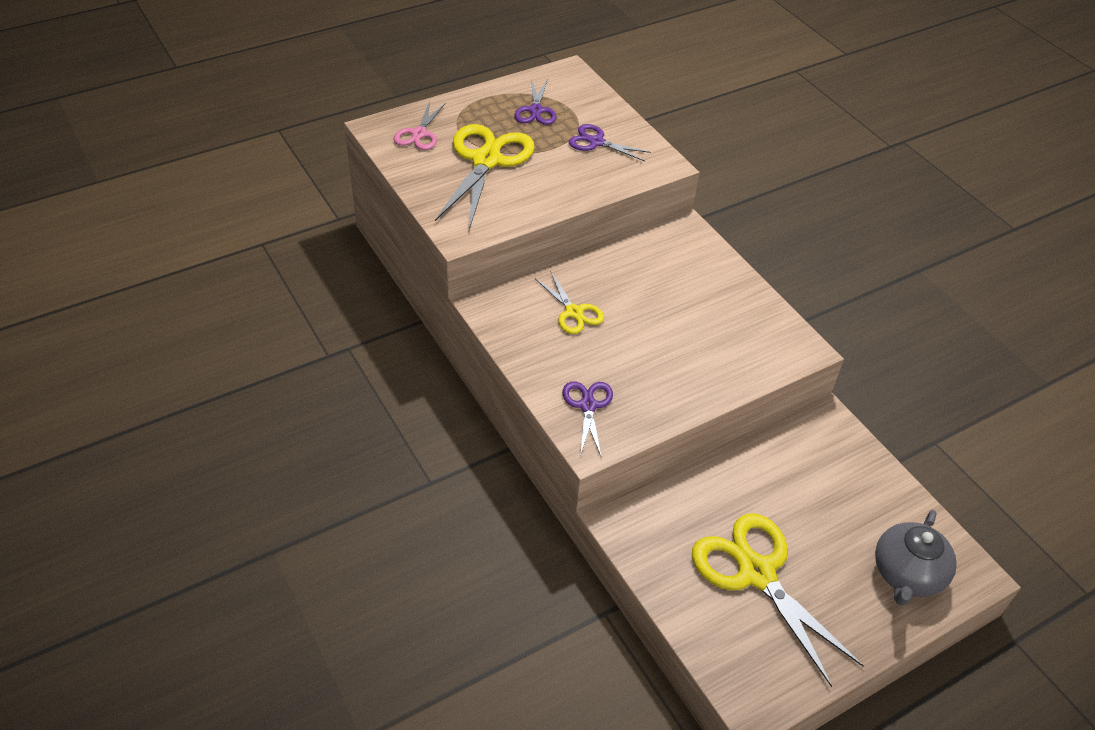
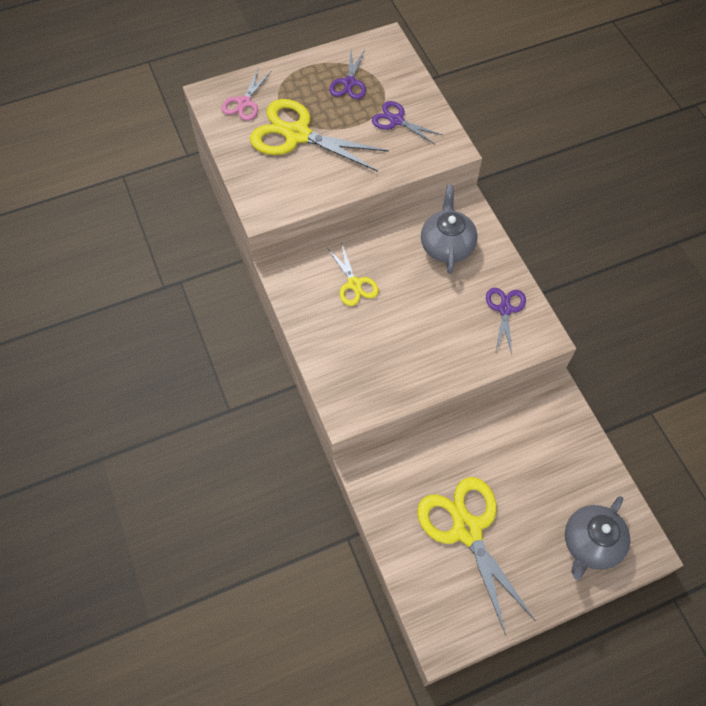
camera: 10 degrees right, 15 degrees up
(486, 160) = (297, 135): yellow scissors -> yellow scissors turned 90 degrees counterclockwise
(588, 405) = (350, 376): purple scissors -> purple scissors (505, 309)
(673, 268) = (447, 246): none -> grey teapot

